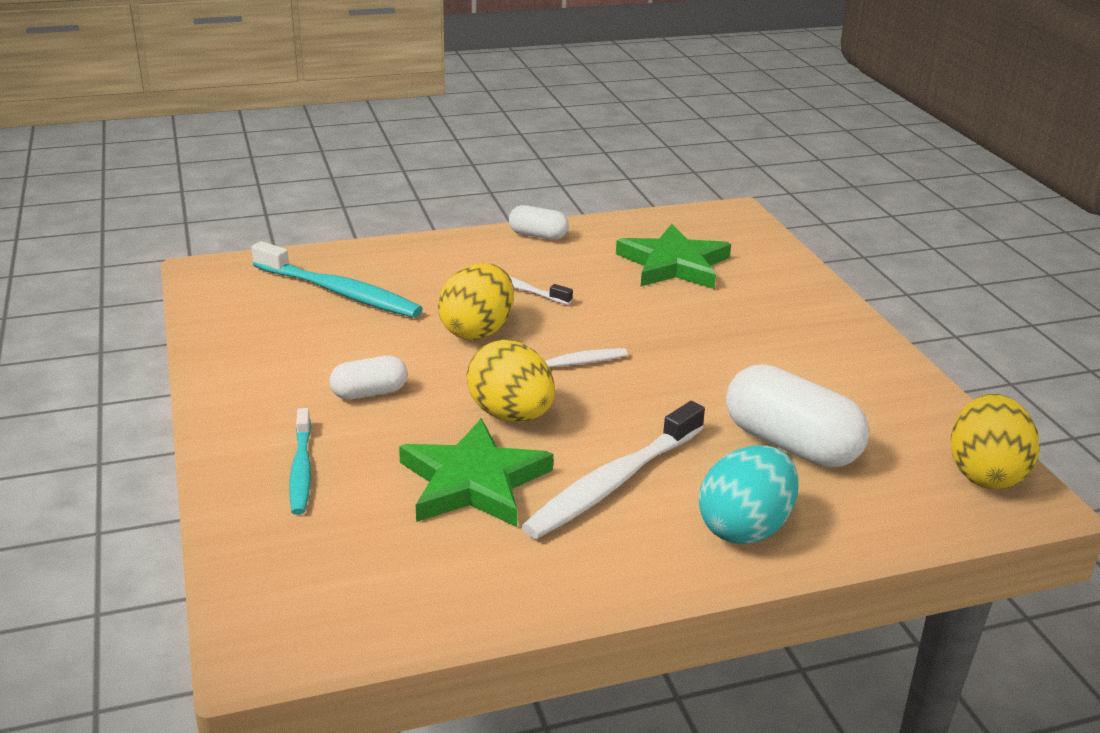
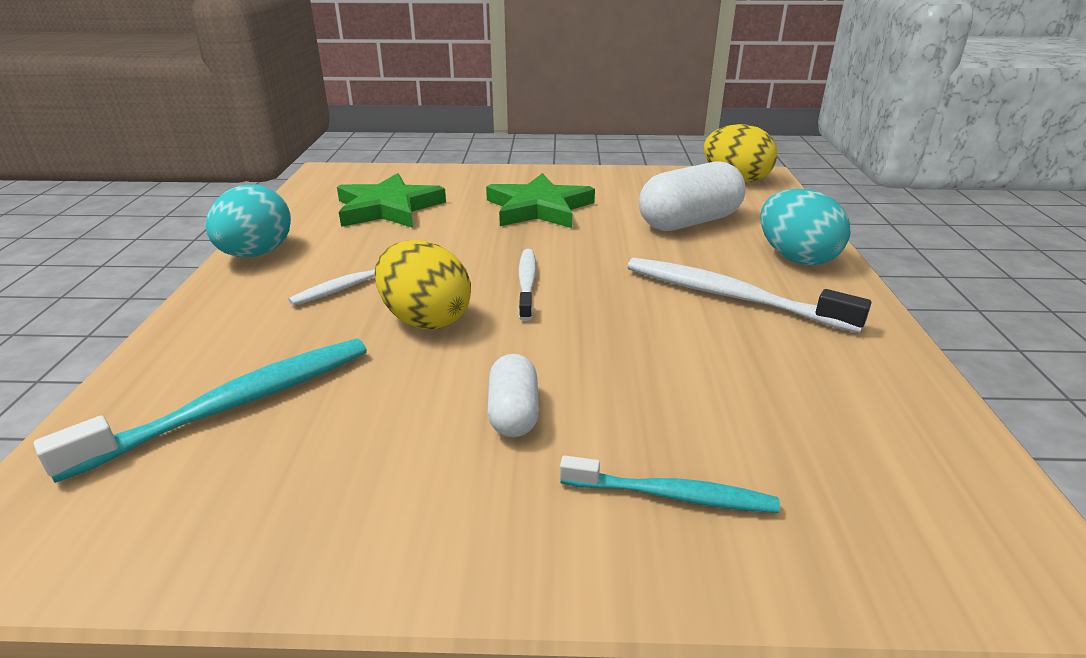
camera: 70 degrees left, 0 degrees up
(473, 482) = (719, 367): green star -> green star (539, 208)
(511, 415) = (603, 327): yellow egg -> none
(538, 235) = (256, 254): white capsule -> turquoise egg
(613, 483) = (730, 297): white toothbrush -> white toothbrush turned 150 degrees clockwise

